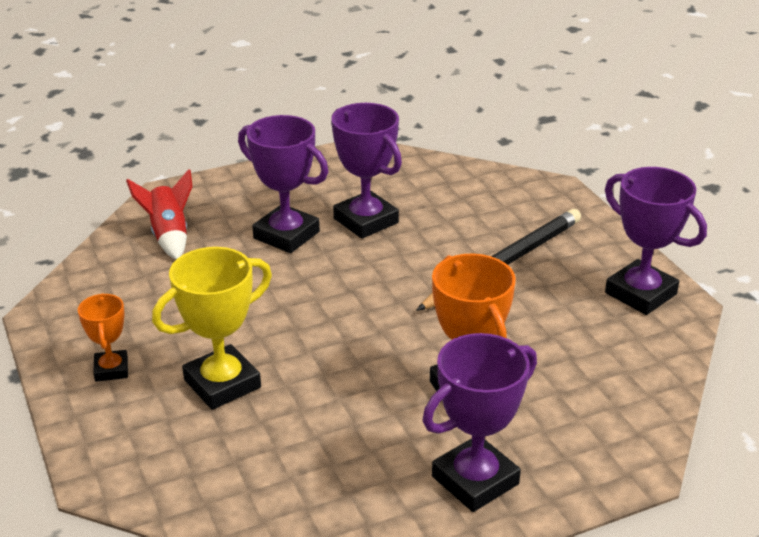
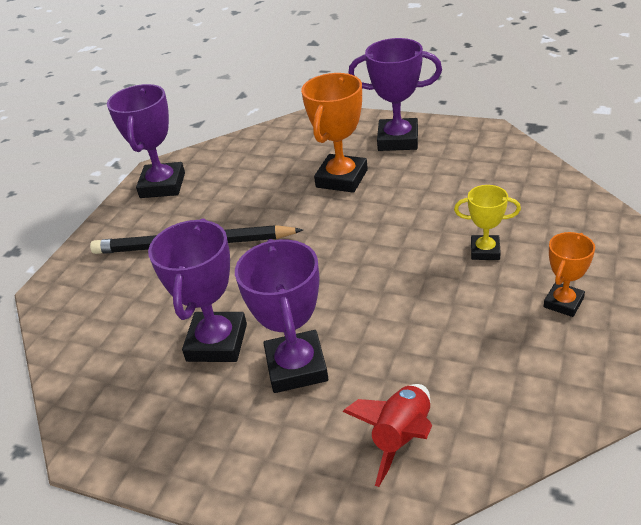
camera: 130 degrees left, 5 degrees up
(222, 384) = (485, 251): yellow trophy -> yellow trophy, size x0.57

